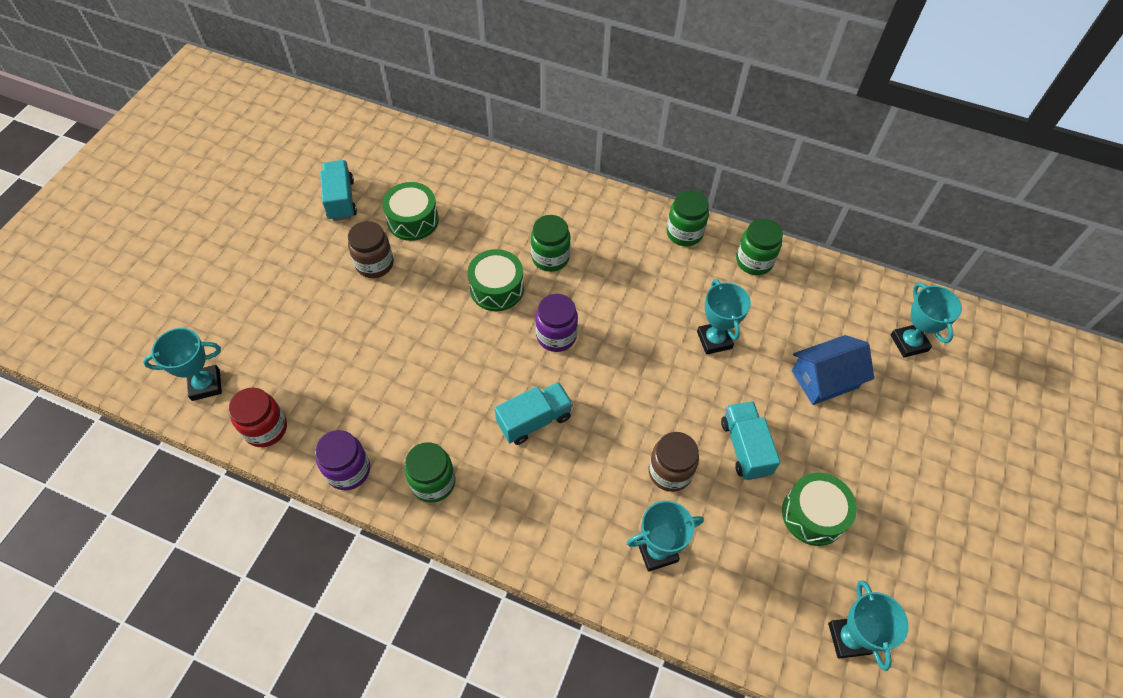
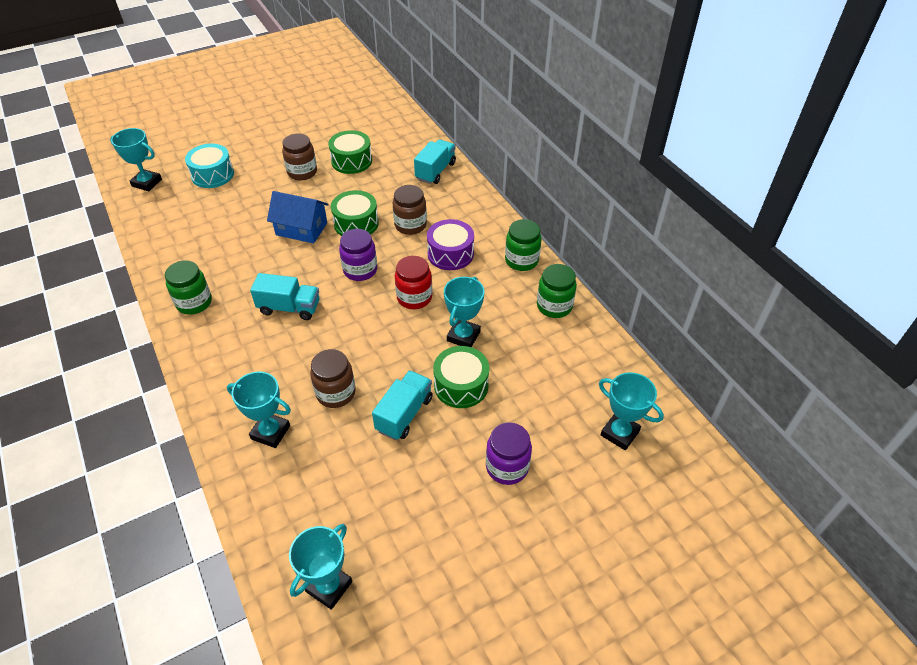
camera: 40 degrees right, 10 degrees down
(266, 428) = (148, 221): red jar -> red jar (414, 298)
(275, 327) = (212, 175): none -> turquoise drum
(341, 200) = (324, 130): turquoise truck -> turquoise truck (435, 171)
(348, 470) = (160, 267): purple jar -> purple jar (507, 467)
(550, 258) = (410, 225): green jar -> brown jar
(618, 265) = (450, 254): none -> purple drum
(813, 514) = (401, 490): green drum -> green drum (461, 385)
(824, 379) = (517, 412): blue house -> blue house (301, 229)
(909, 343) = (619, 433): turquoise trophy -> turquoise trophy turned 75 degrees counterclockwise

